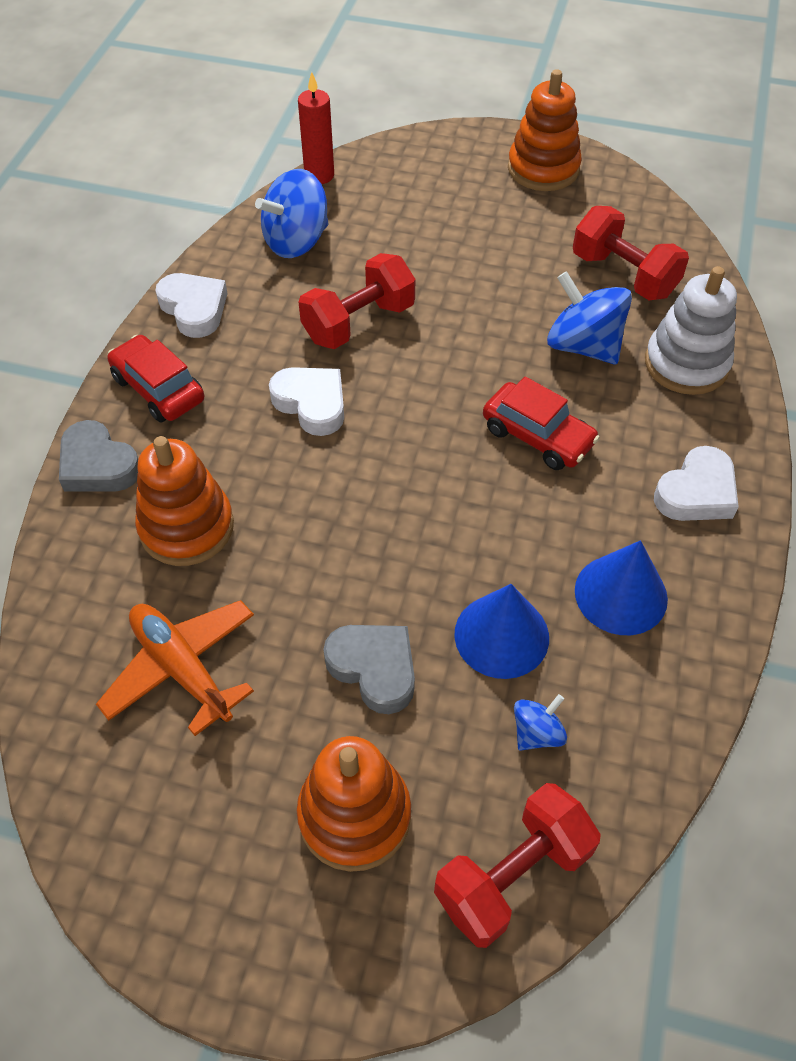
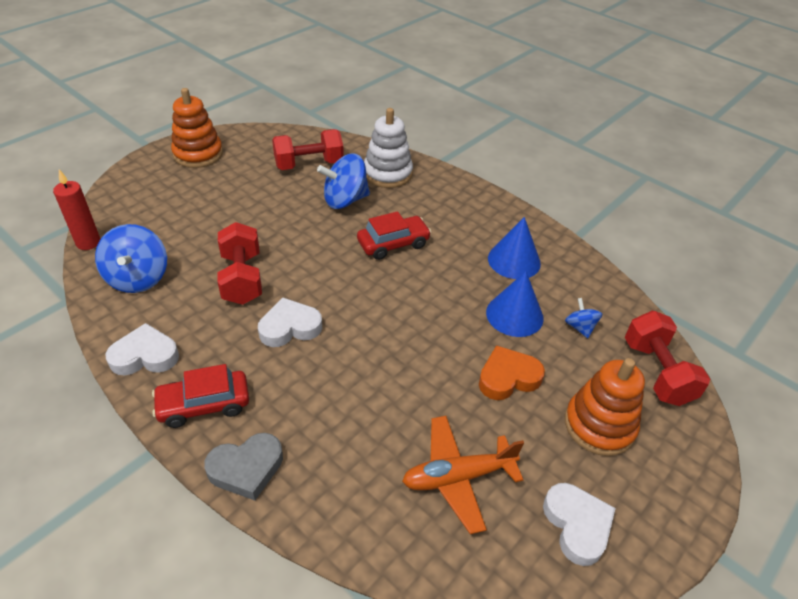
camera: 65 degrees left, 10 degrees down
(187, 527) = (343, 433): orange stacking toy -> none
(374, 668) = (508, 377): grey heart -> orange heart
(696, 492) = (469, 208): white heart -> white heart (577, 525)

